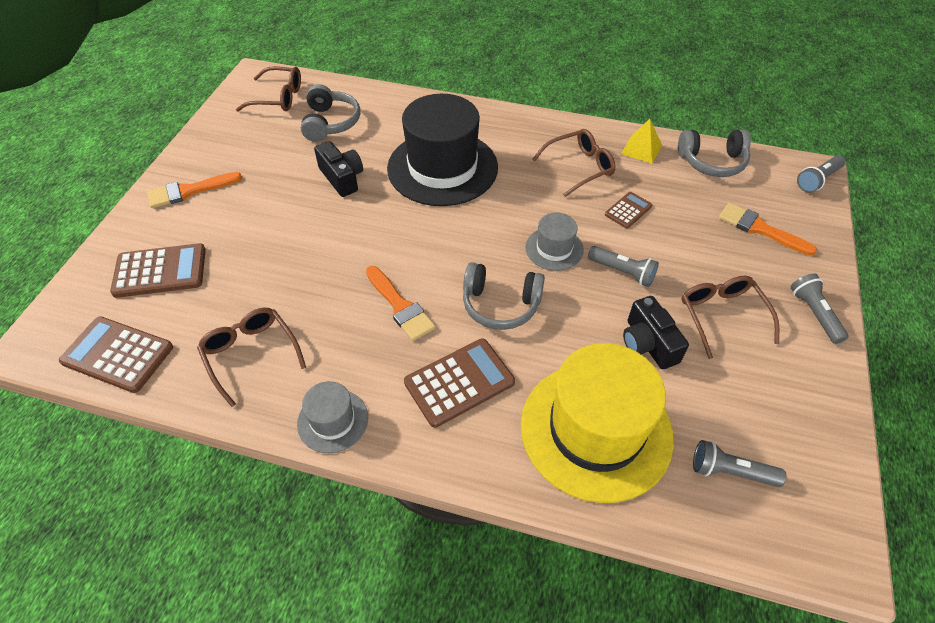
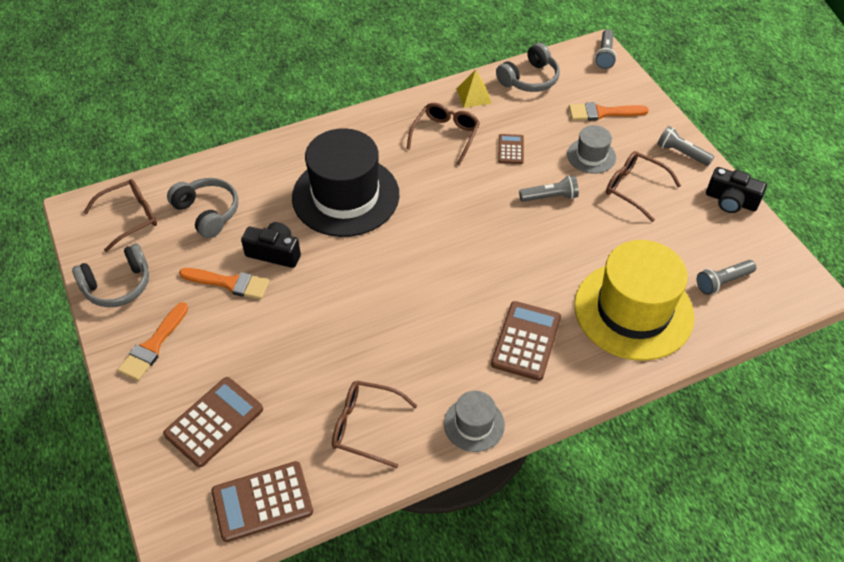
camera: 40 degrees left, 0 degrees up
(400, 306) = (432, 319): orange brush -> orange brush (229, 283)
(500, 305) = (497, 271): grey headphones -> grey headphones (118, 285)
(554, 248) = (491, 208): grey hat -> grey hat (591, 156)
(648, 343) = (610, 235): black camera -> black camera (731, 201)

